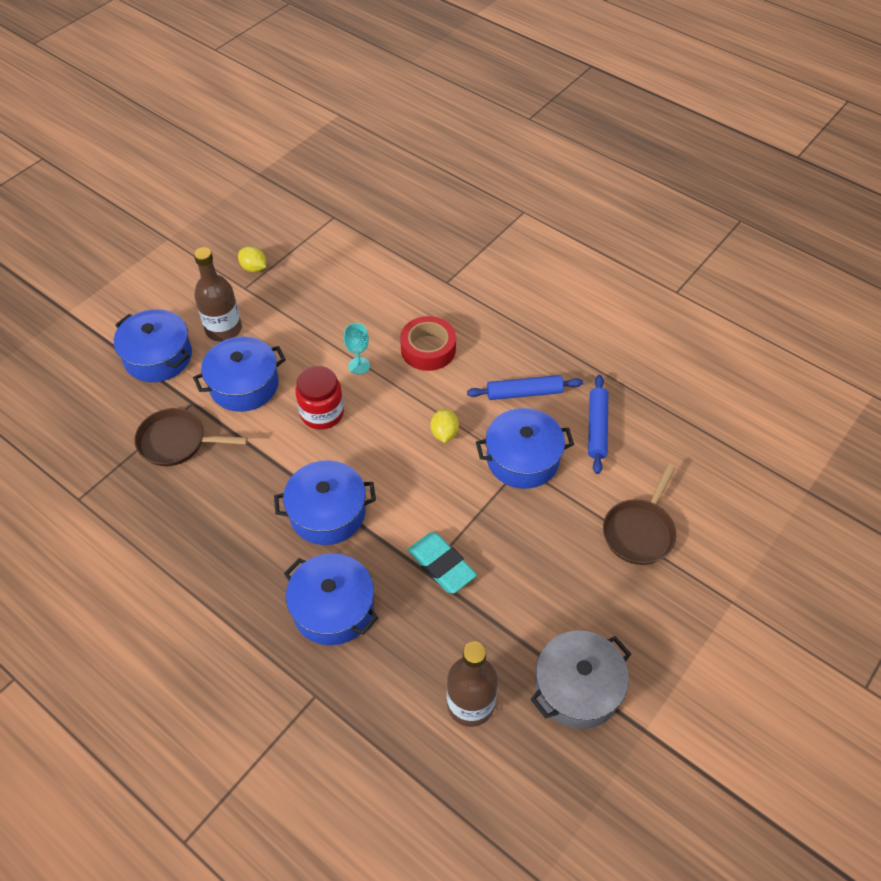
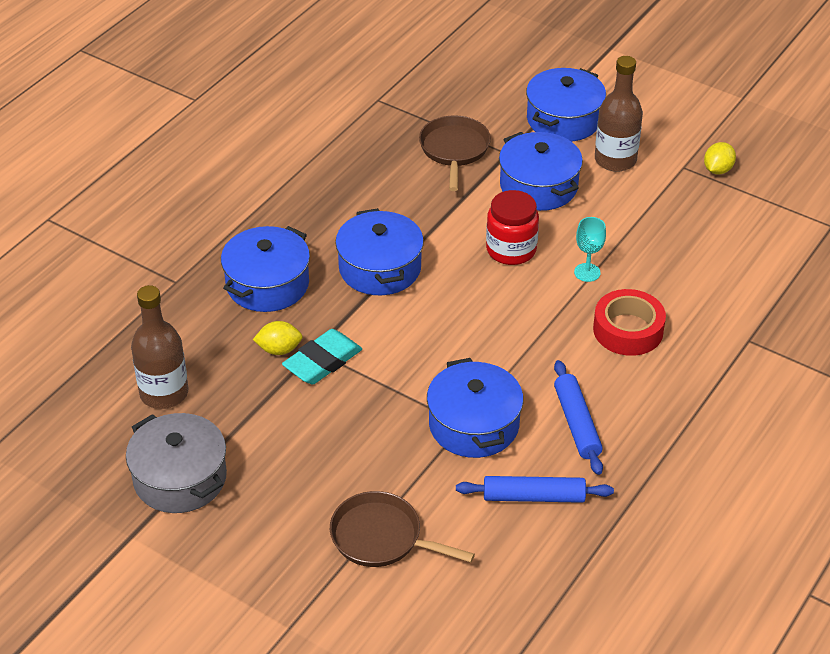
camera: 85 degrees right, 10 degrees down
(444, 433) = (500, 353): yellow lemon -> yellow lemon (279, 349)

